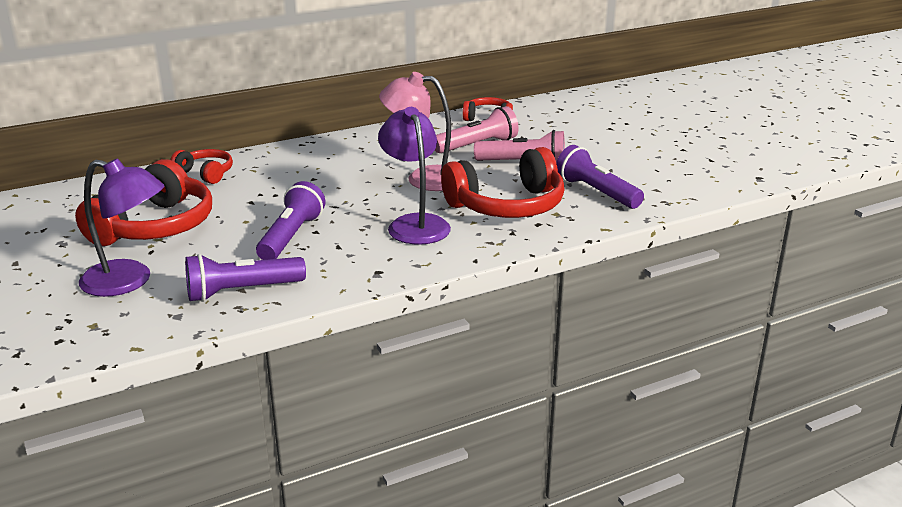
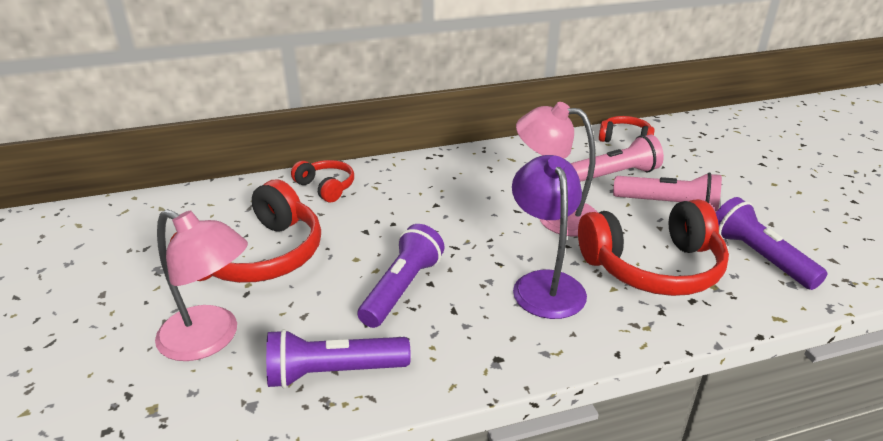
camera: 10 degrees right, 5 degrees up
(129, 281) = (211, 339): purple lamp -> pink lamp

